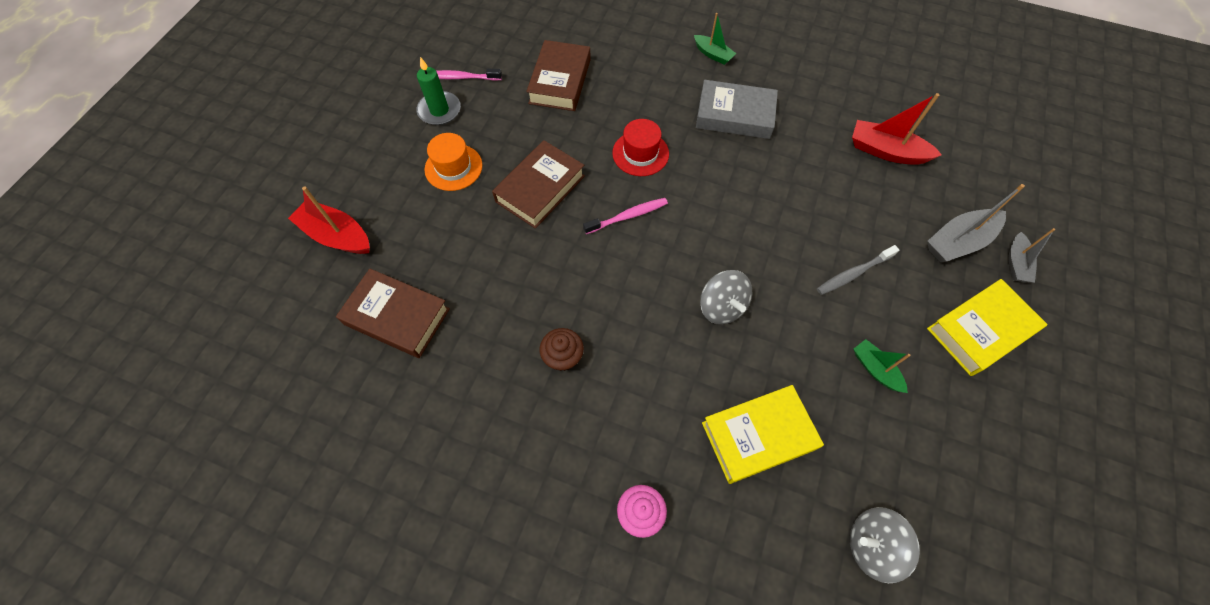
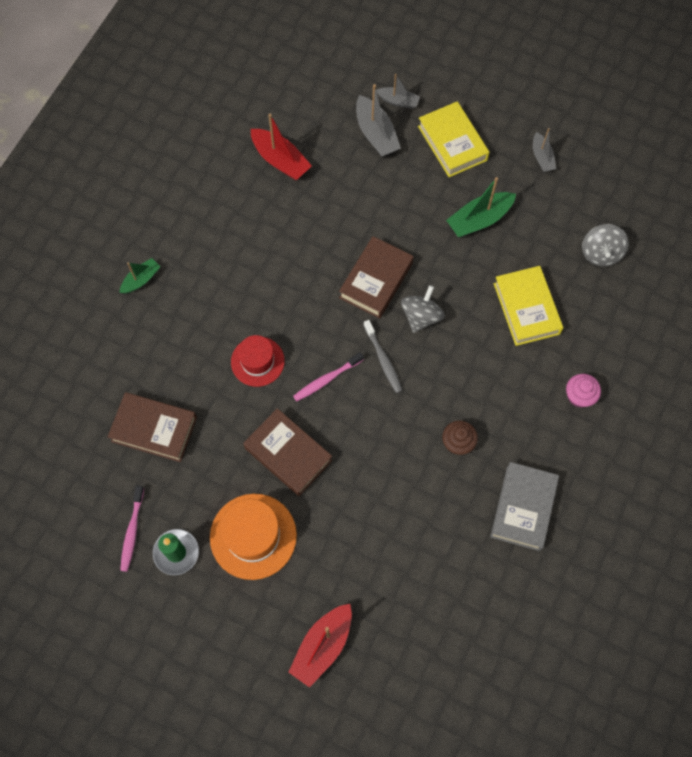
camera: 85 degrees left, 5 degrees up
(397, 316) = (413, 581): brown book -> brown book (376, 280)
(453, 167) = (253, 536): orange hat -> orange hat, size x1.52
(628, 216) = (326, 379): pink toothbrush -> pink toothbrush turned 105 degrees counterclockwise
(722, 307) = (421, 316): grey spinning top -> grey spinning top turned 45 degrees counterclockwise
(734, 115) = (222, 273): grey book -> grey book (523, 508)
(853, 273) = (398, 215): grey toothbrush -> grey toothbrush (383, 360)
(875, 369) = (479, 220): green boat -> green boat, size x1.63
(886, 151) = (280, 160): red boat -> red boat turned 75 degrees counterclockwise
(1004, 452) = (542, 157): none -> grey boat

